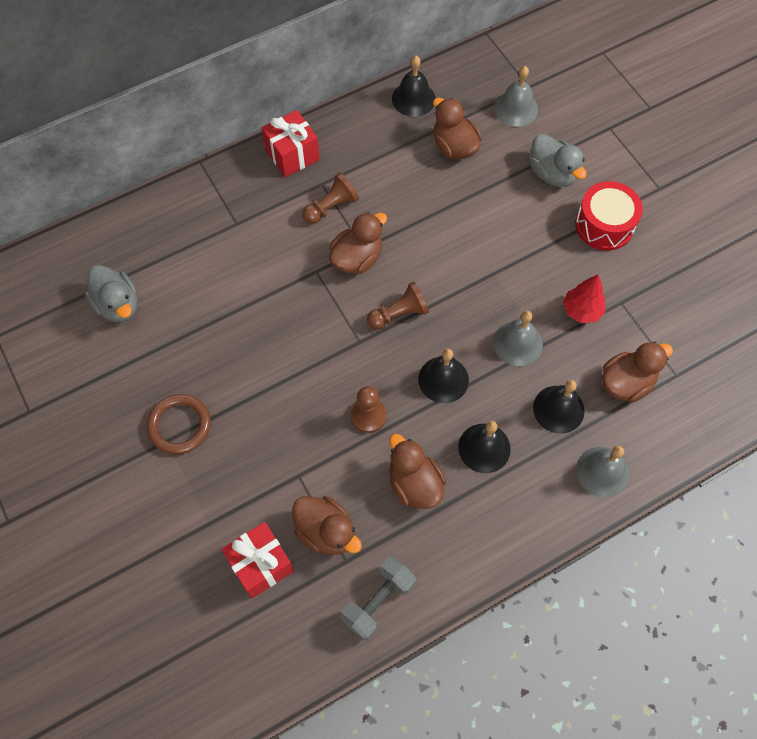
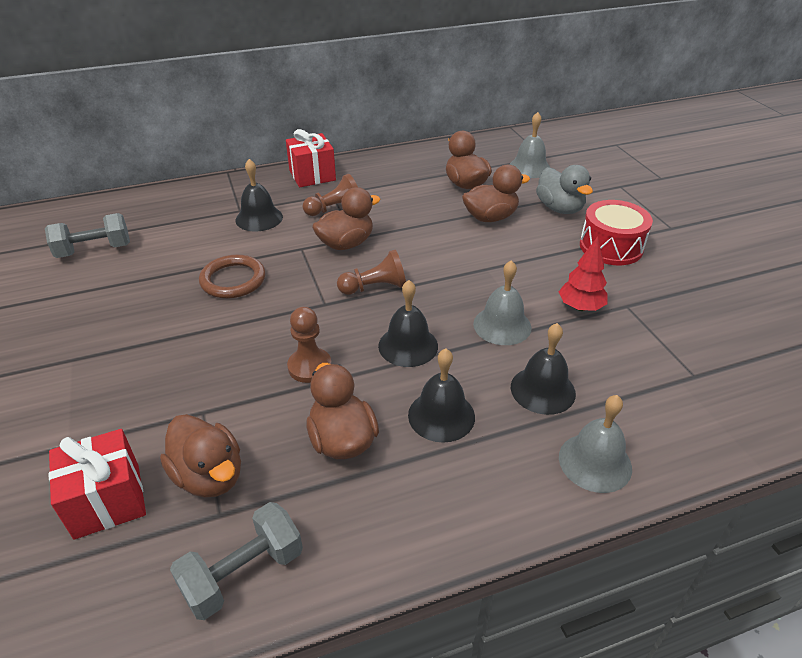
camera: 10 degrees right, 25 degrees down
(118, 305) = (94, 250): grey duck -> grey dumbbell
(179, 425) = (94, 348): brown ring -> brown ring (233, 280)
(413, 98) = (435, 154): black bell -> black bell (259, 218)
(626, 382) = (631, 375): brown duck -> brown duck (490, 217)

